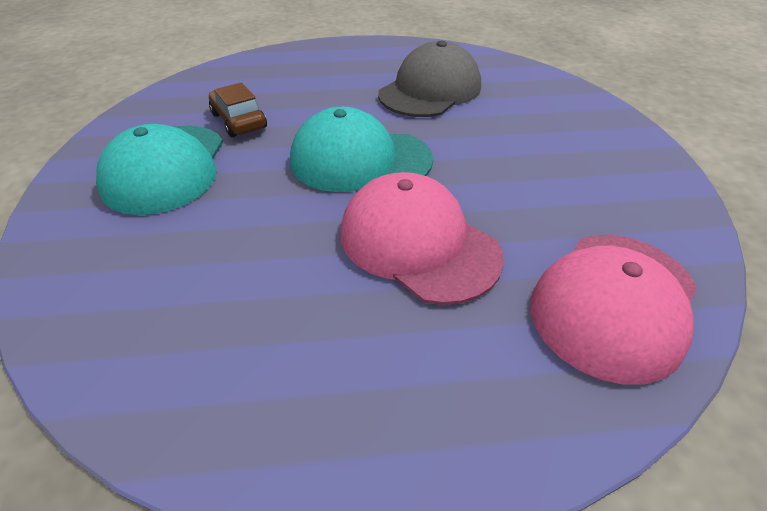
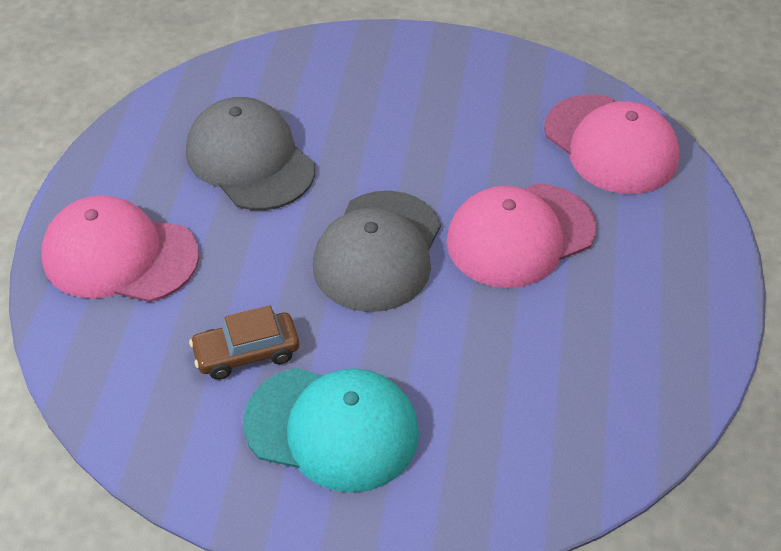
camera: 75 degrees left, 5 degrees up
(316, 65) = (120, 256): none -> pink cap
(360, 160) = (378, 251): turquoise cap -> grey cap

